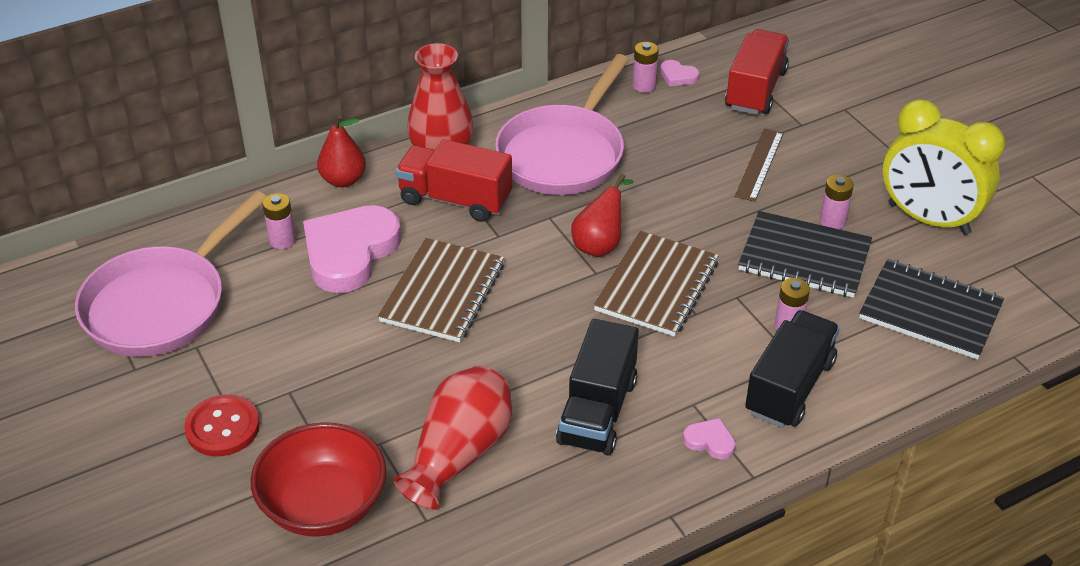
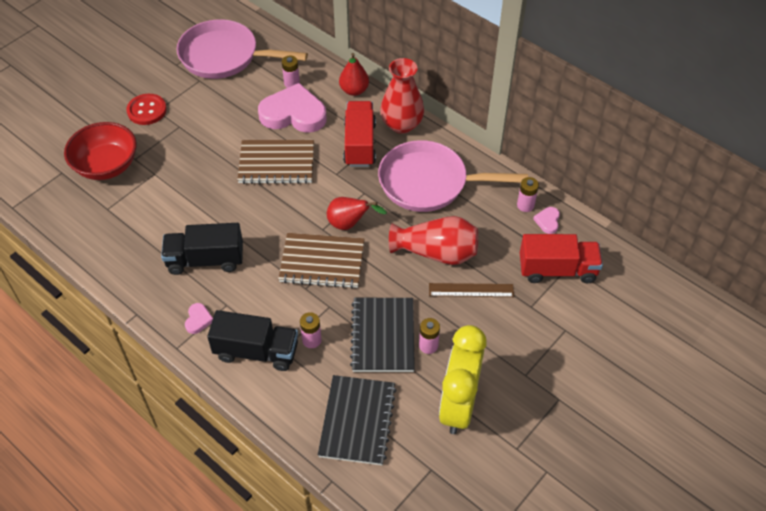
camera: 70 degrees right, 10 degrees up
(459, 453) = (156, 208): red vase -> red vase (436, 252)

